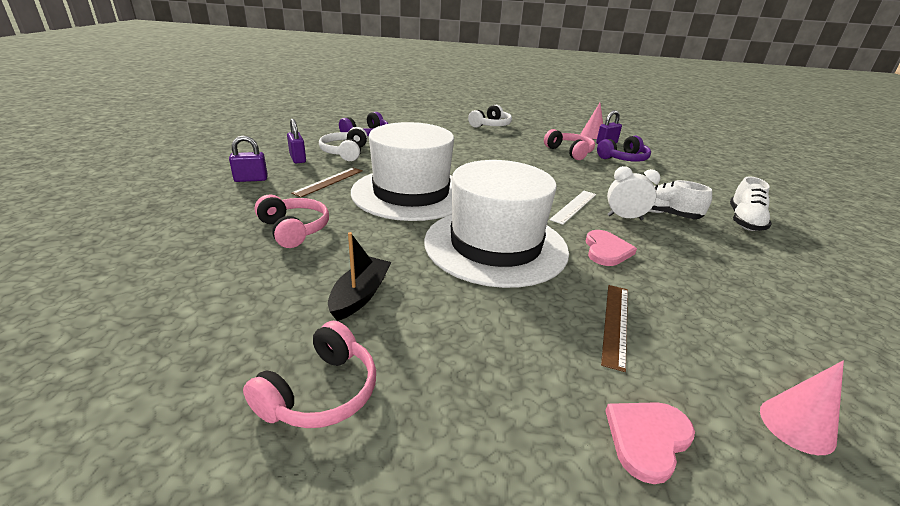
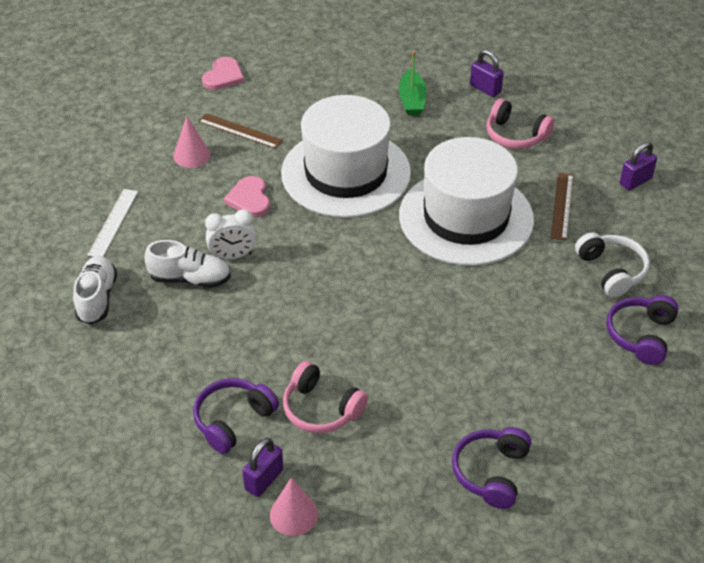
camera: 160 degrees right, 15 degrees up
(298, 159) = (644, 235): purple padlock -> purple padlock (485, 88)
(321, 392) = (384, 51): pink headphones -> none
(360, 295) = (412, 100): black boat -> green boat
(491, 125) = (491, 473): white headphones -> purple headphones
(573, 206) = (289, 257): white ruler -> white ruler (113, 223)
(615, 323) = (240, 131): brown ruler -> brown ruler turned 60 degrees counterclockwise
(797, 425) = (145, 102): pink cone -> pink cone (191, 155)

